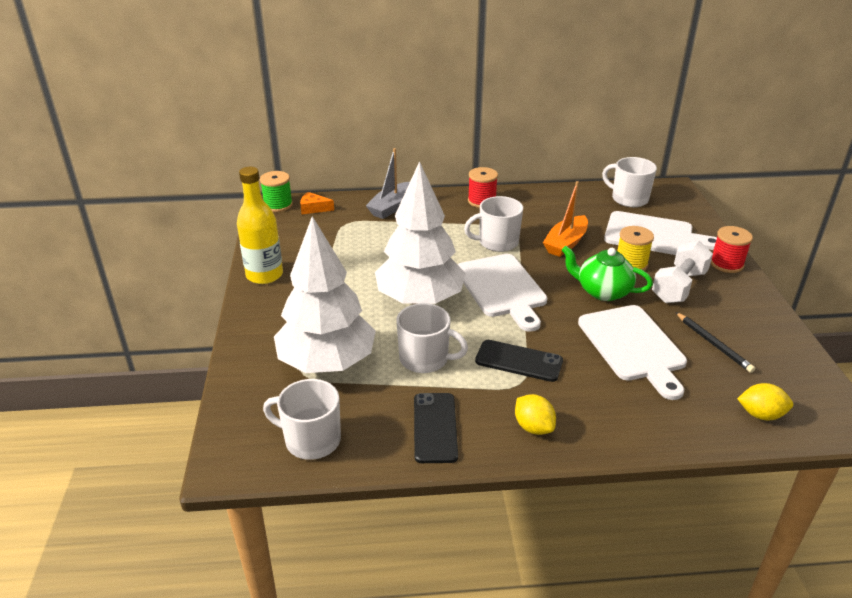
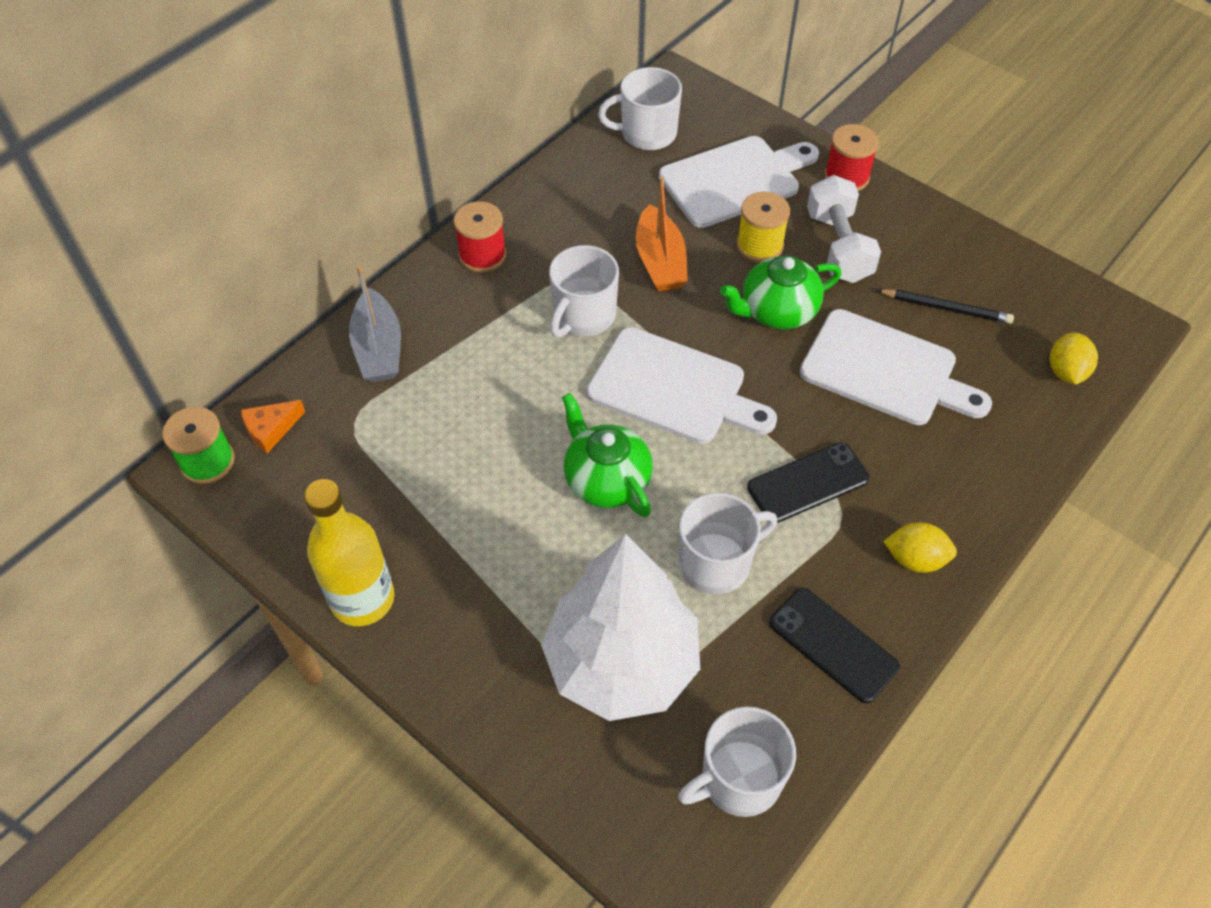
camera: 45 degrees left, 20 degrees up
(420, 300) = (606, 480): white tree -> green teapot
(760, 414) = (1066, 372): yellow lemon -> yellow lemon turned 45 degrees counterclockwise

